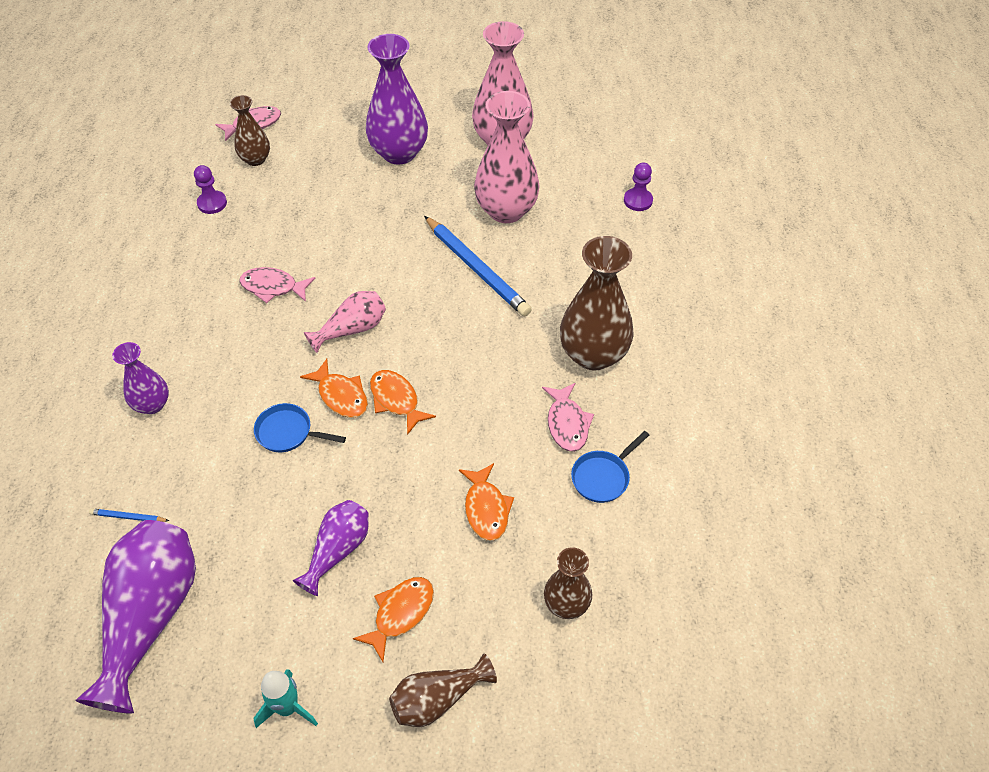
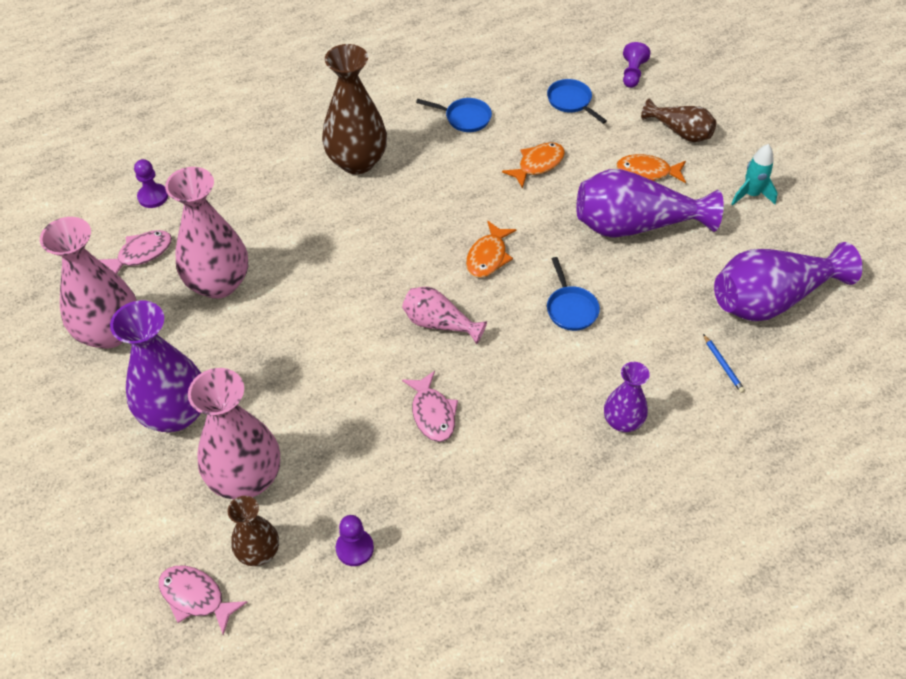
camera: 120 degrees left, 0 degrees up
(315, 170) = (246, 478): none -> pink vase
(338, 550) = (635, 225): purple vase -> purple vase, size x1.78
(341, 396) = (511, 294): orange fish -> none
(477, 269) = (309, 271): blue pencil -> none
(566, 604) = (571, 101): brown vase -> blue pan
(567, 423) = (434, 151): pink fish -> pink fish (141, 254)
(577, 714) = (632, 73): none -> purple pawn

